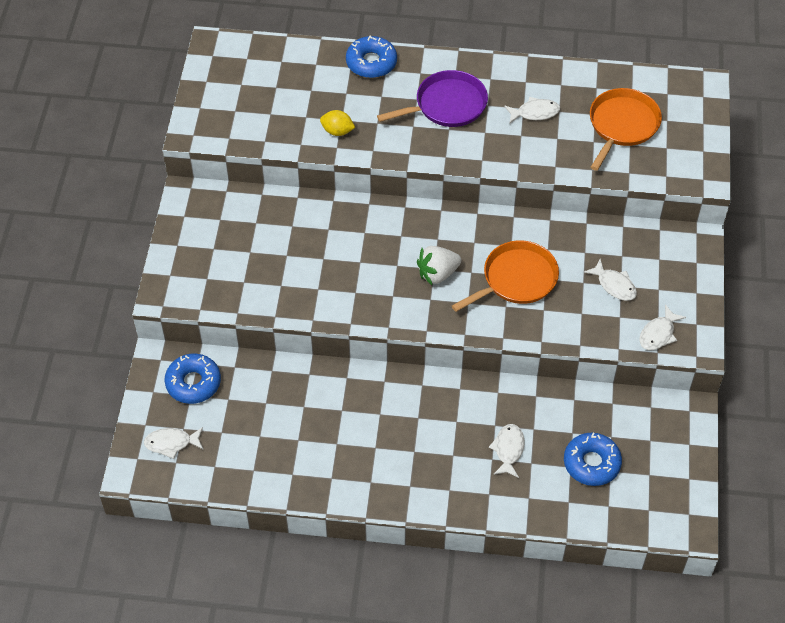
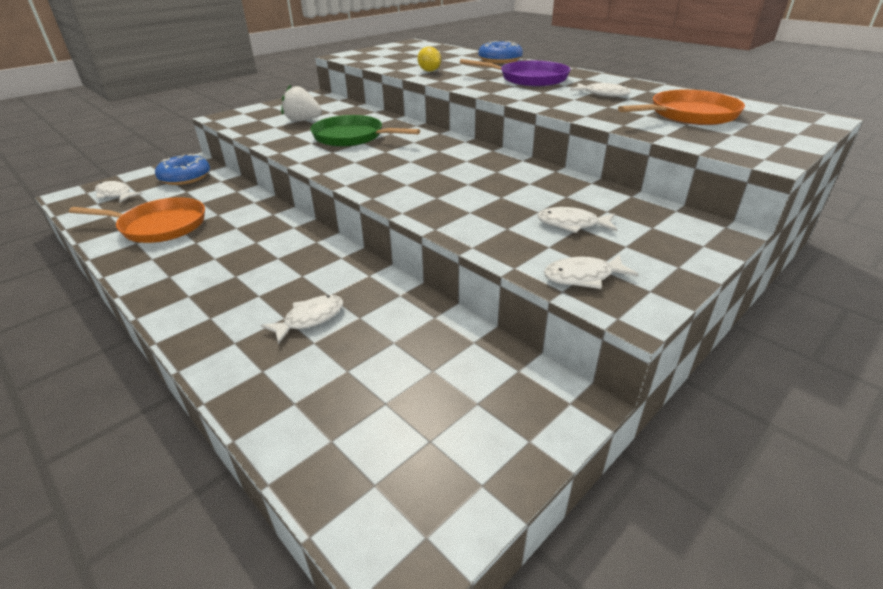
camera: 40 degrees right, 20 degrees down
(340, 259) = (351, 137): none -> green pan
(437, 273) = (408, 164): white strawberry -> white strawberry (303, 121)
(516, 279) = (472, 187): orange pan -> orange pan (160, 226)
(591, 463) = (374, 382): blue donut -> none
(614, 285) = (572, 224): white fish -> white fish turned 105 degrees clockwise

